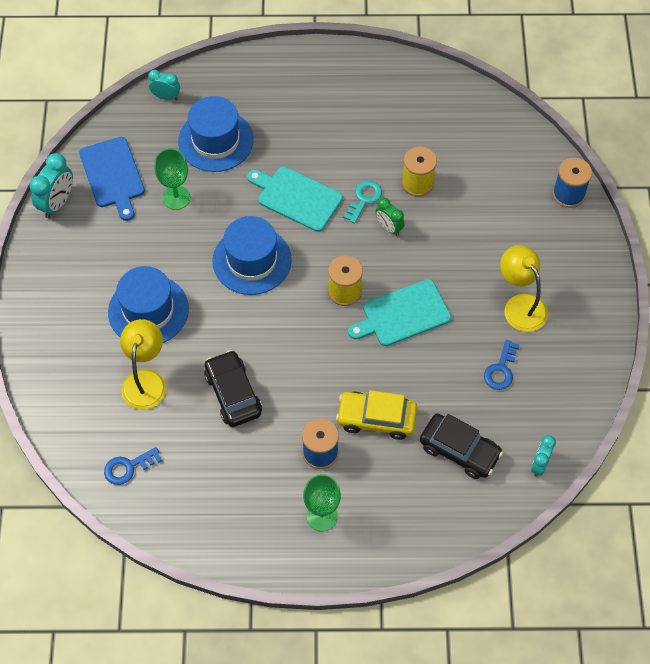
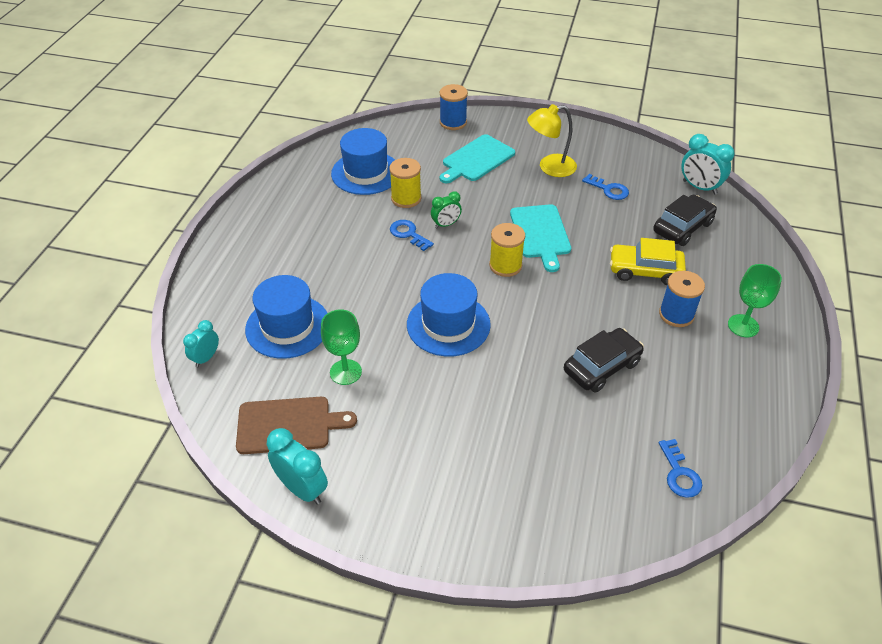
camera: 75 degrees left, 15 degrees down
(113, 175) = (288, 425): blue cutting board -> brown cutting board
(146, 380) = (572, 439): yellow lamp -> none
(148, 310) = (483, 421): blue hat -> blue hat (366, 173)
(233, 393) = (602, 367): black car -> black car turned 150 degrees clockwise
(296, 197) = (387, 278): turquoise cutting board -> turquoise cutting board (476, 160)
(364, 199) = (408, 234): turquoise key -> blue key
(376, 418) = (645, 270): yellow car -> yellow car turned 75 degrees clockwise
(539, 464) = (699, 187): turquoise clock -> turquoise clock, size x1.58

